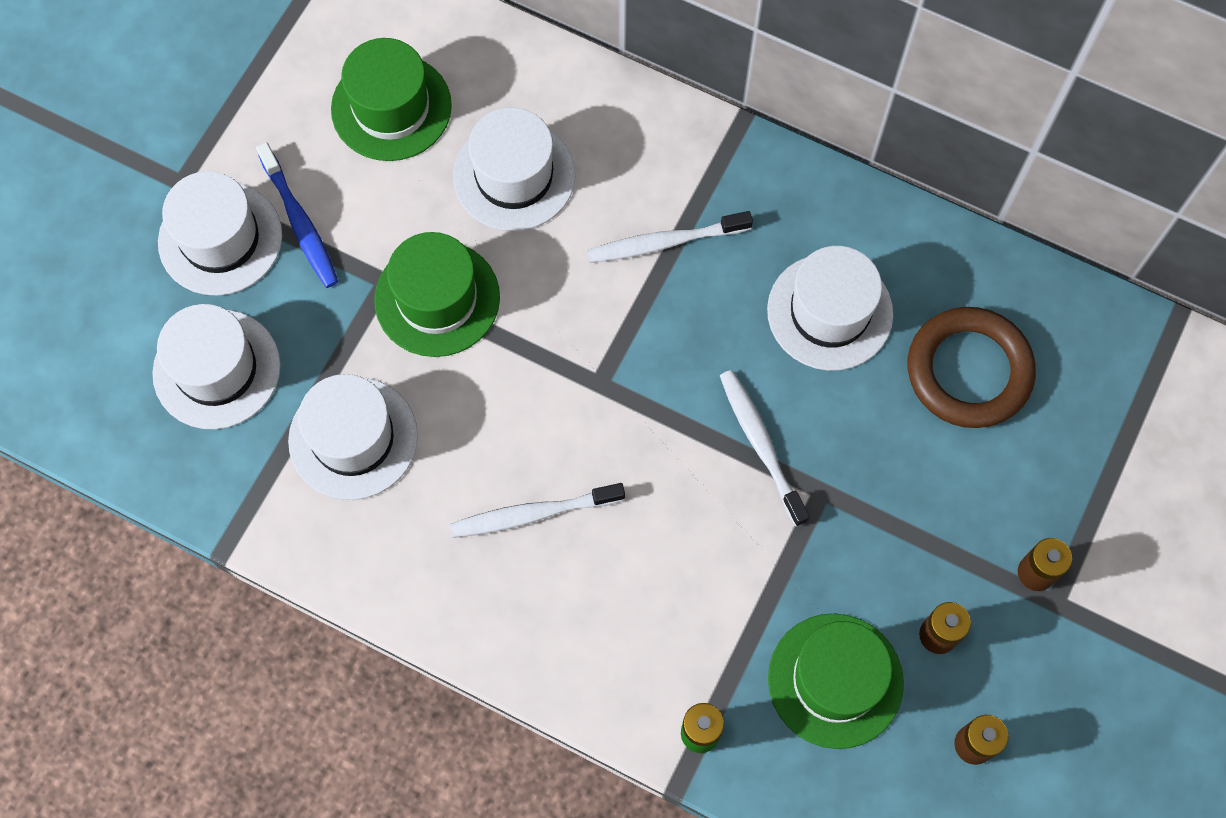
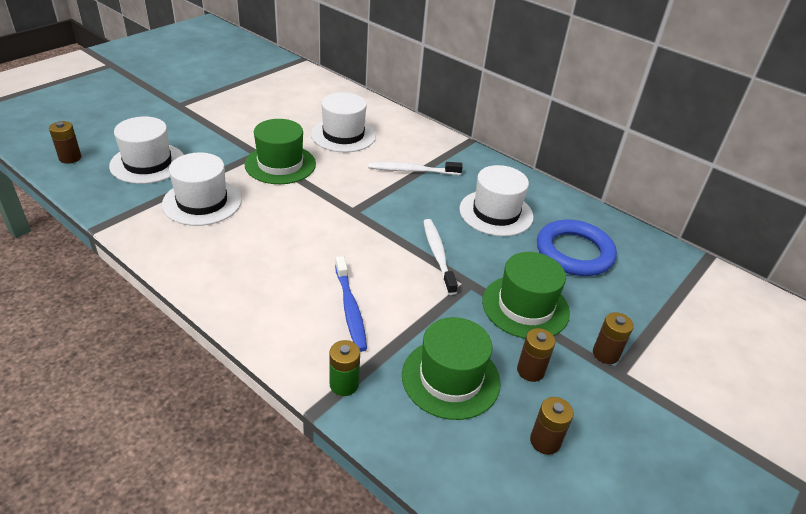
camera: 10 degrees right, 30 degrees down
(81, 397) = (70, 158): none -> brown battery
(220, 239) = (183, 124): white hat -> none
(300, 222) = (227, 127): blue toothbrush -> blue toothbrush (350, 309)
(391, 107) = (294, 104): green hat -> green hat (525, 306)
(533, 514) = (286, 253): white toothbrush -> none
(969, 371) = (574, 252): brown ring -> blue ring

